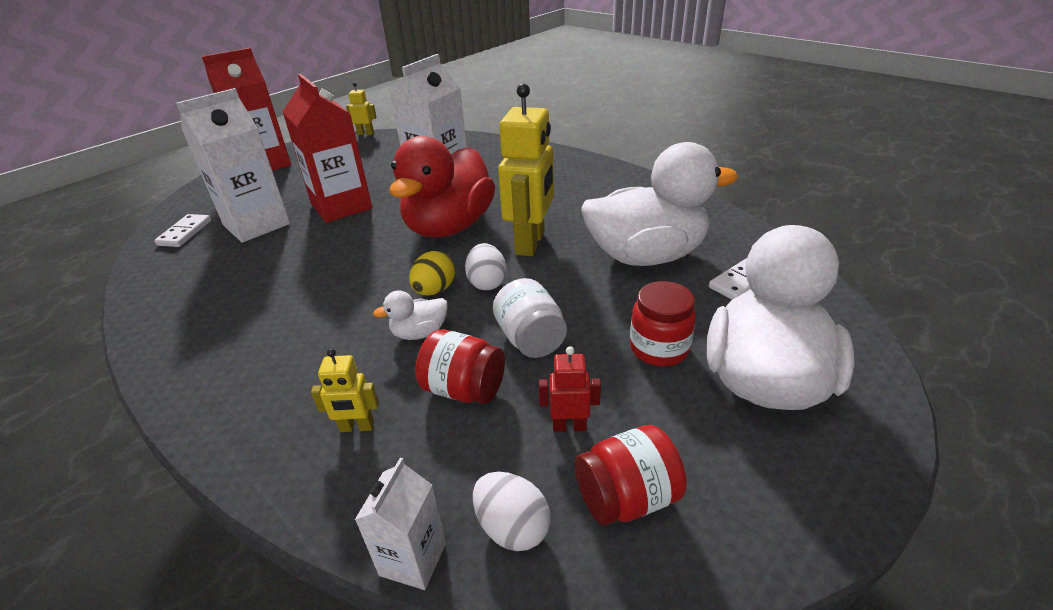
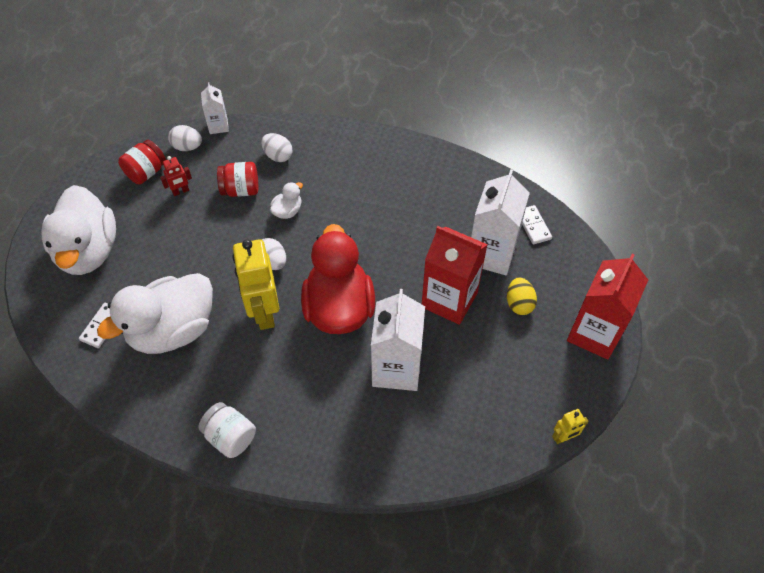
camera: 150 degrees right, 20 degrees up
(357, 427) = (278, 156): yellow robot -> white egg
(434, 290) = (302, 243): yellow egg -> yellow egg (519, 304)
(530, 339) = (222, 230): white jar -> white jar (230, 437)
(659, 348) = (147, 251): red jar -> none

